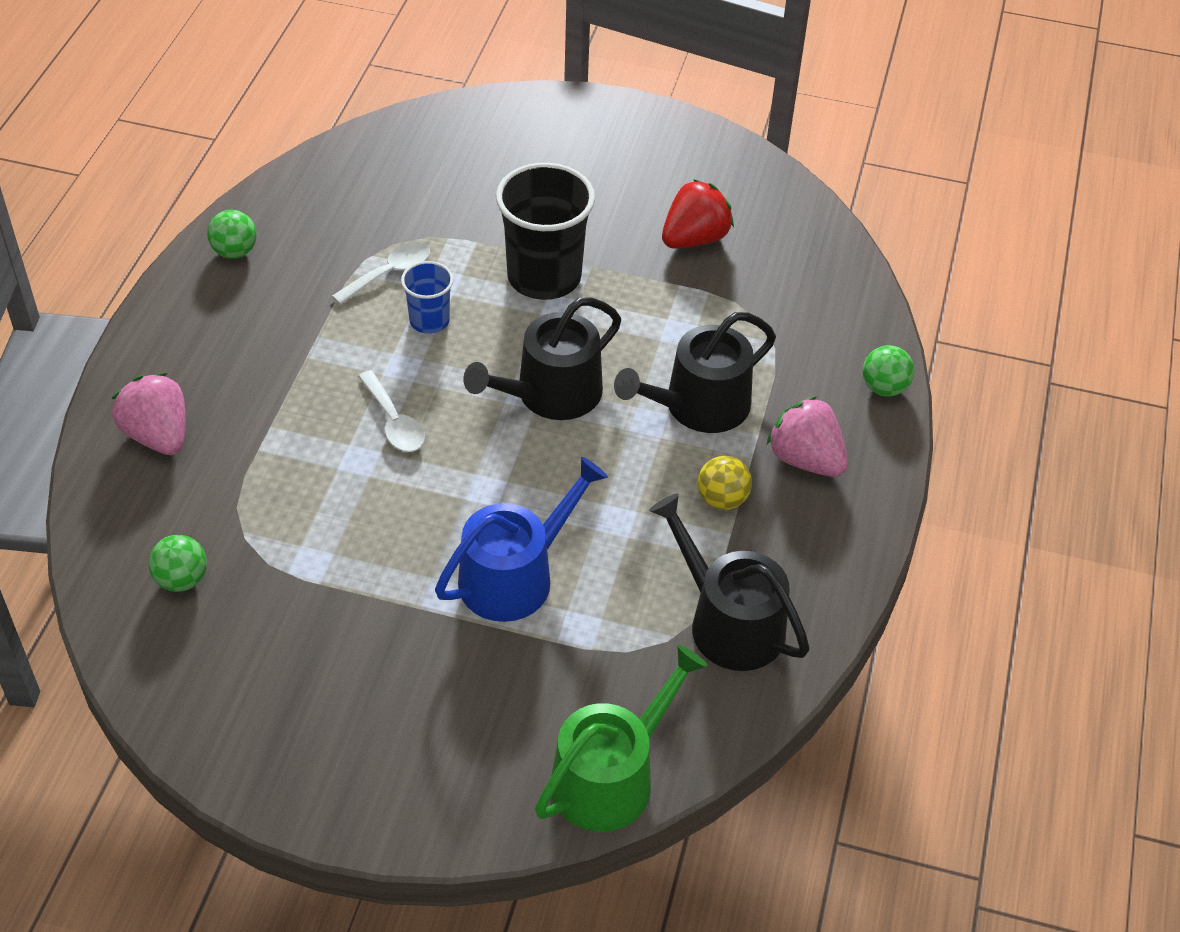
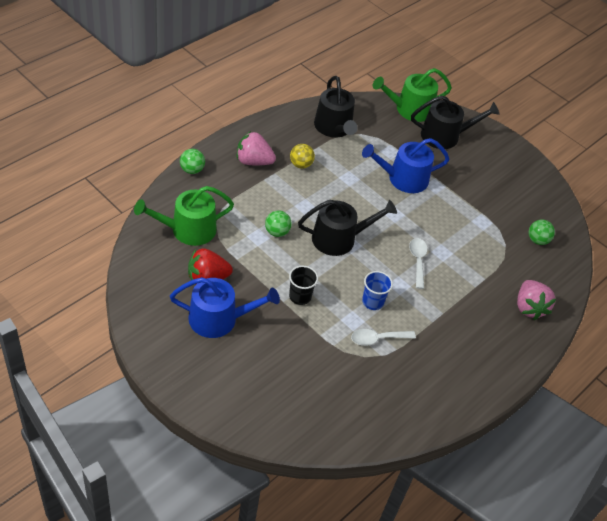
camera: 155 degrees left, 0 degrees up
(235, 251) = (454, 395): green ball -> green ball (277, 232)
(544, 277) = (300, 296): black cup -> black cup, size x0.53
(630, 198) = (219, 319): none -> blue watering can
(698, 406) = (278, 202): black watering can -> black watering can (445, 136)
(789, 290) = (188, 230): none -> green watering can
(805, 459) = (253, 161): pink strawberry -> pink strawberry turned 120 degrees clockwise

